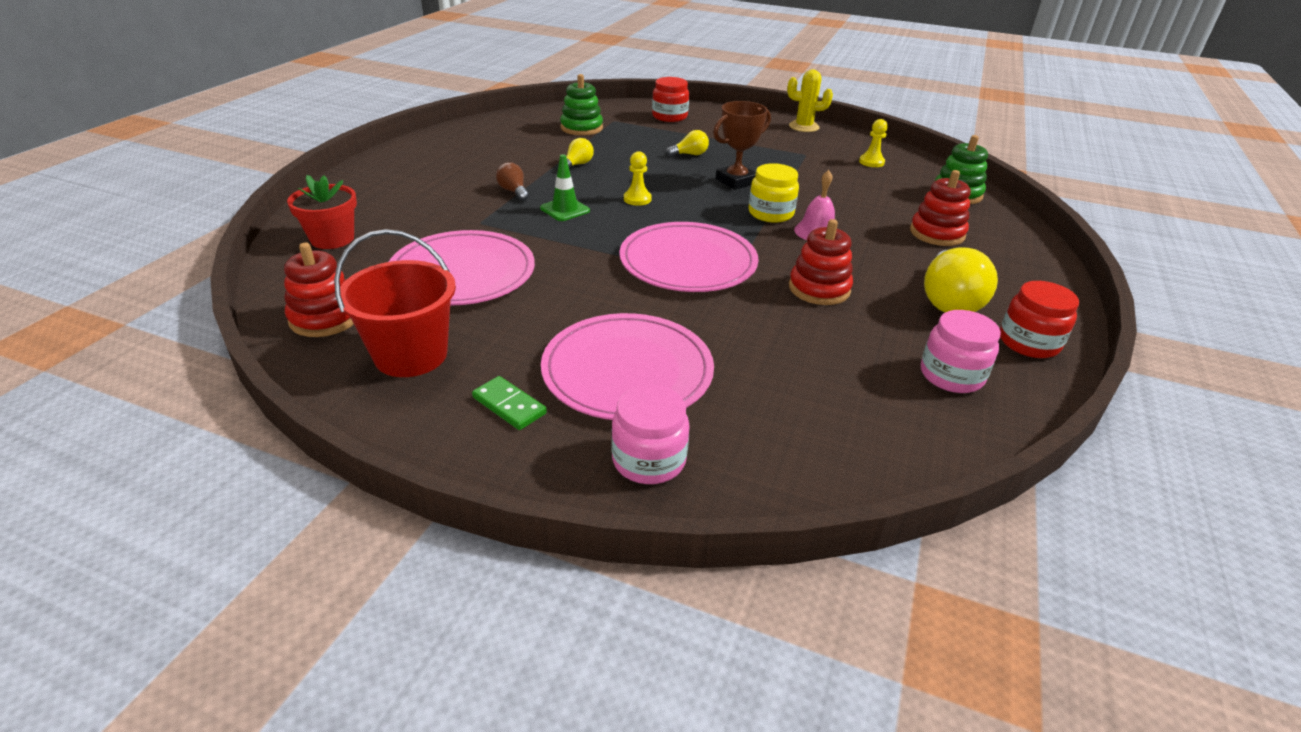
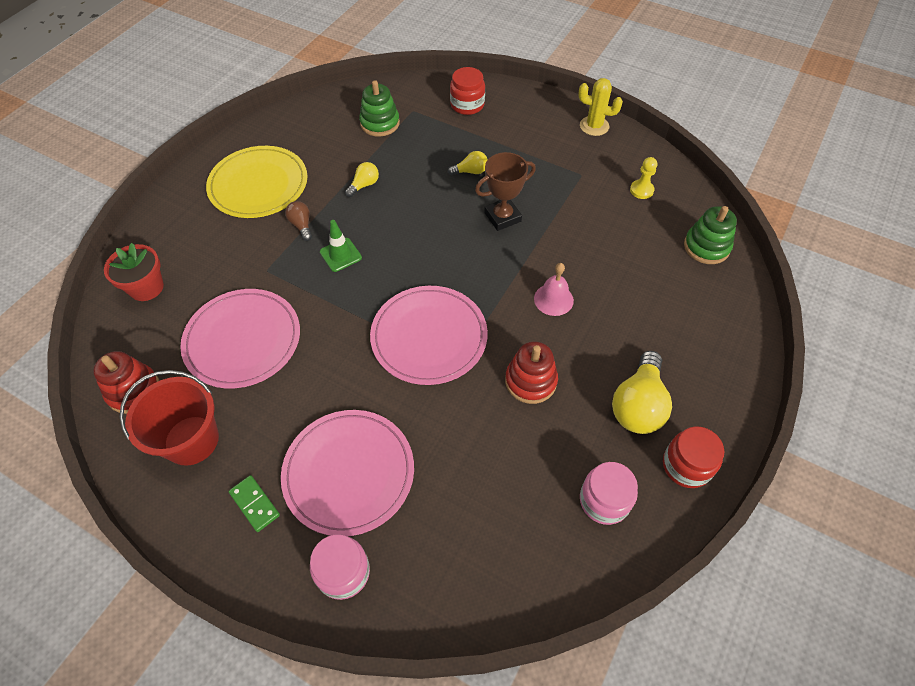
camera: 10 degrees right, 20 degrees up
(457, 167) = (258, 185): none -> yellow plate
(637, 199) = (406, 242): yellow pawn -> none
(771, 213) = (520, 269): yellow jar -> none
(937, 233) = (664, 308): red stacking toy -> none

